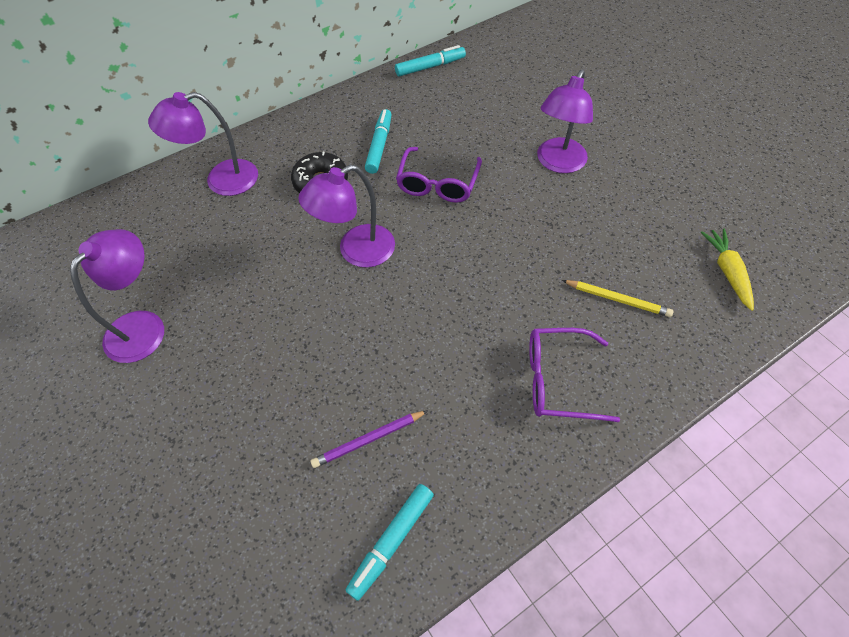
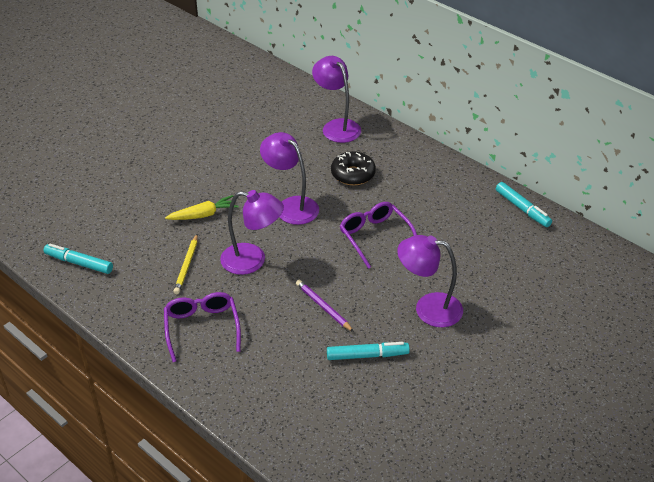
camera: 75 degrees right, 15 degrees down
(143, 326) = (205, 128): purple lamp -> purple lamp (252, 260)
(368, 440) = (142, 241): purple pencil -> purple pencil (323, 307)
(379, 146) = (405, 197): turquoise marker -> turquoise marker (367, 355)
(438, 183) = (375, 237): purple glasses -> purple glasses turned 60 degrees clockwise
(617, 299) = (284, 358): yellow pencil -> yellow pencil (186, 266)
(727, 272) = (334, 432): yellow carrot -> yellow carrot (203, 215)

